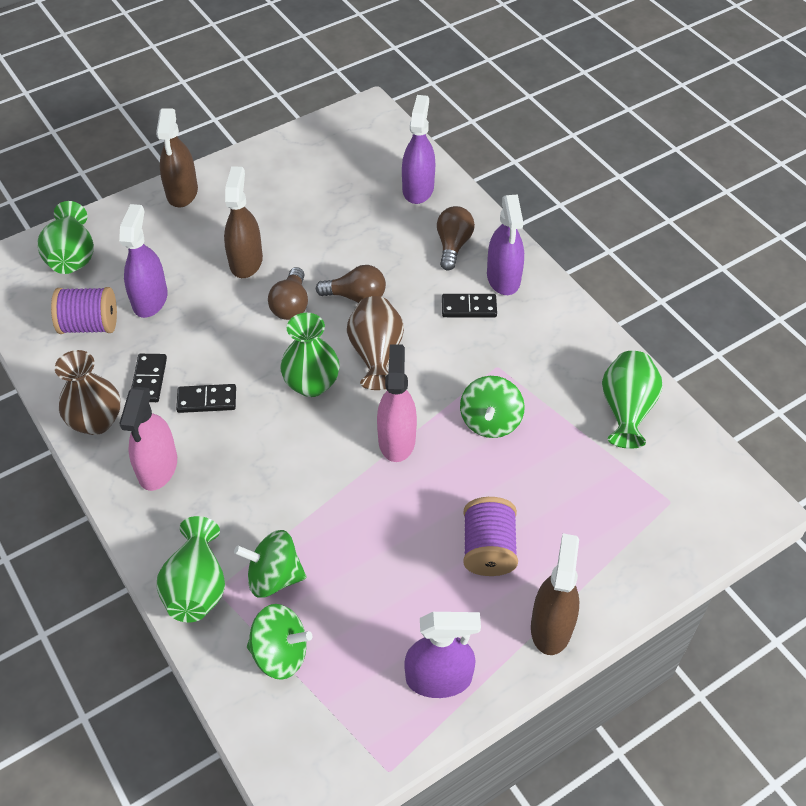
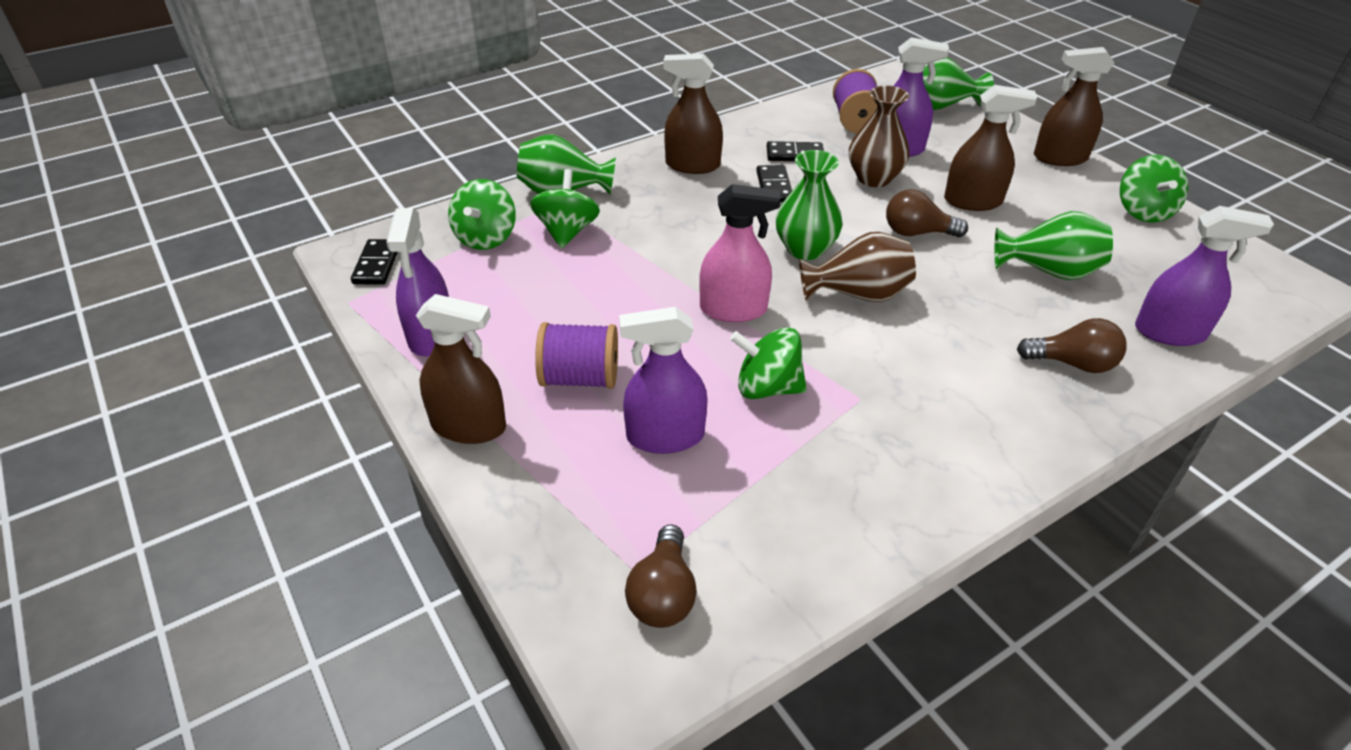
camera: 90 degrees right, 10 degrees down
(96, 421) = (743, 132): brown vase -> brown vase (874, 178)
(158, 467) = (692, 165): pink spray bottle -> brown spray bottle
(269, 163) = (1143, 211): none -> green spinning top
(356, 296) = (946, 279): brown light bulb -> brown light bulb (663, 594)
(469, 307) = (959, 375): black domino -> black domino (377, 264)
(503, 278) = (1028, 412): purple spray bottle -> purple spray bottle (665, 436)
(626, 410) = (802, 535): green vase -> green vase (1048, 271)

